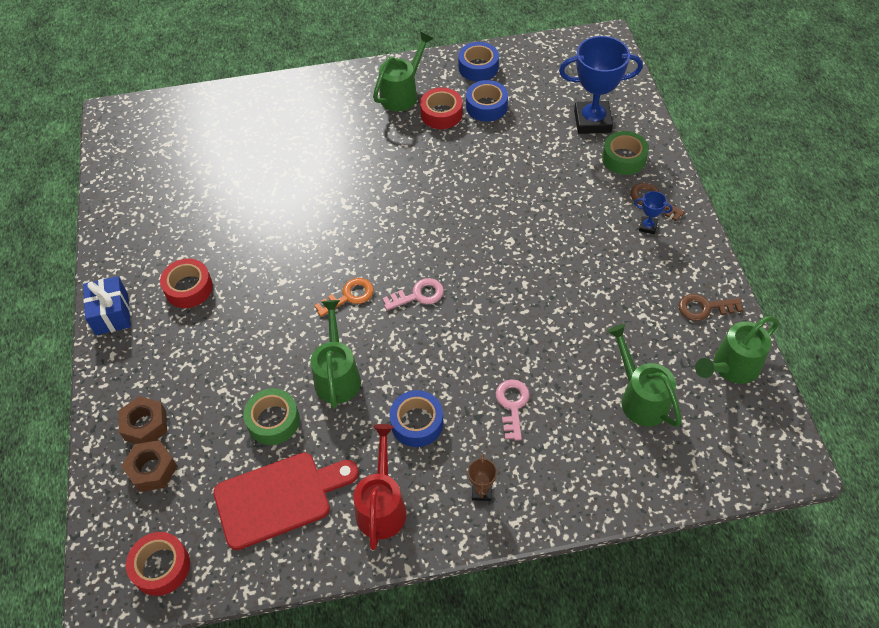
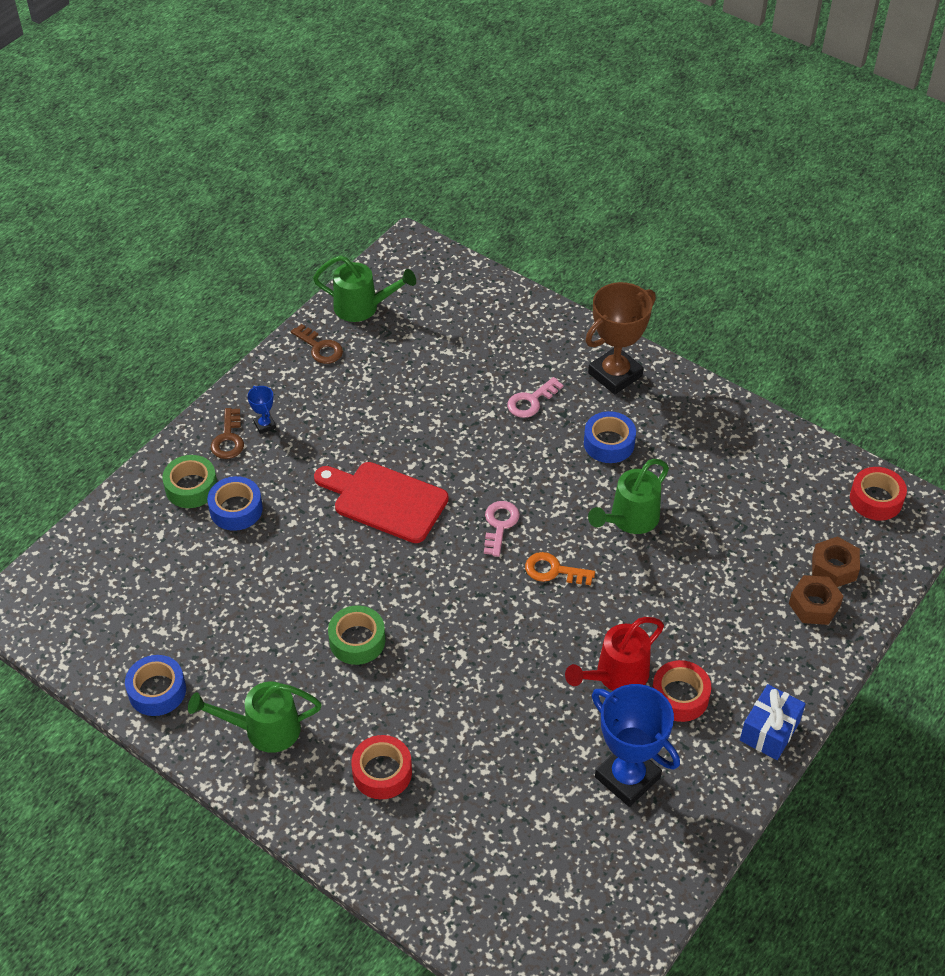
camera: 135 degrees left, 5 degrees down
(273, 421) = (710, 527): green tape -> green tape (357, 640)
(279, 498) = (755, 476): red cutting board -> red cutting board (385, 501)
(382, 505) = (688, 417): red watering can -> red watering can (616, 675)
(418, 295) = (499, 525): pink key -> pink key turned 75 degrees clockwise
(441, 114) = (262, 671): red tape -> red tape (382, 772)
(481, 491) = (615, 374): brown trophy -> brown trophy, size x2.30
(486, 106) = (215, 640): blue tape -> blue tape (236, 509)
(592, 121) = (158, 540): blue trophy -> blue trophy (627, 777)
(640, 398) = (444, 339): green watering can -> none

